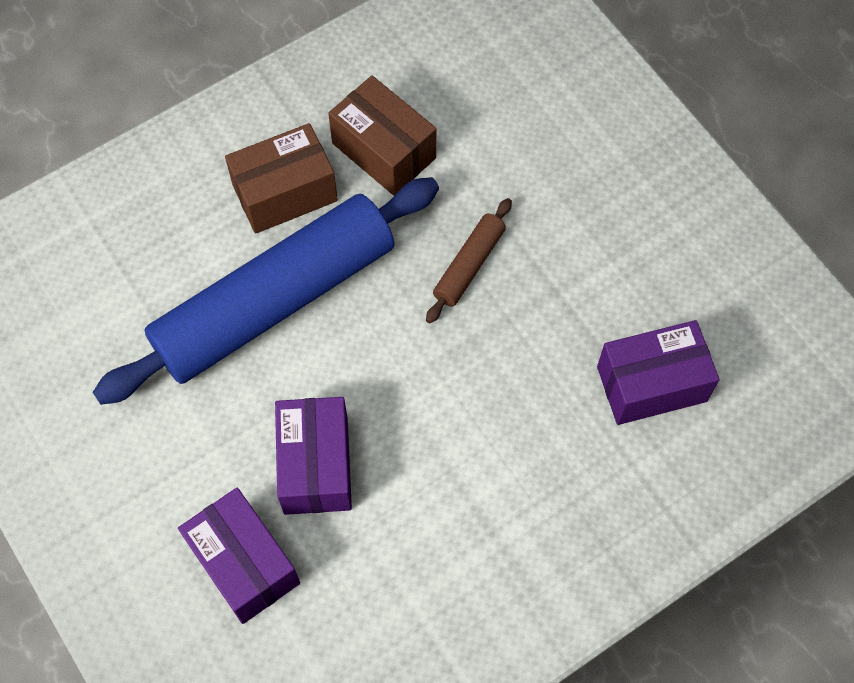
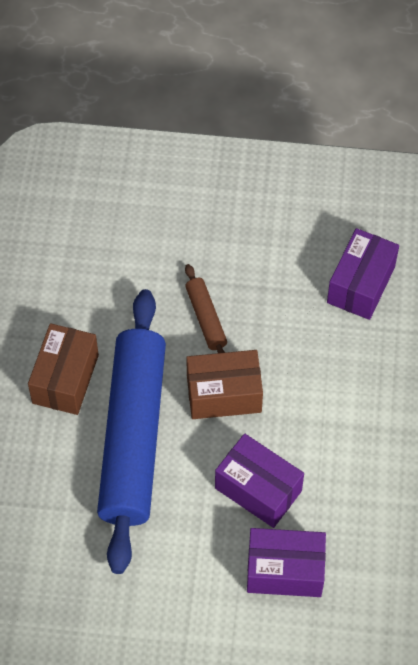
camera: 50 degrees left, 5 degrees down
(383, 151) = (88, 306): brown box -> brown box (224, 394)

